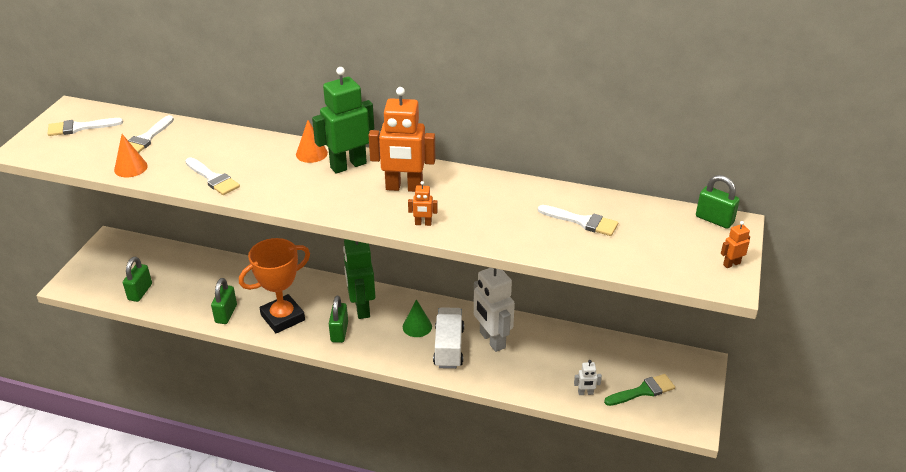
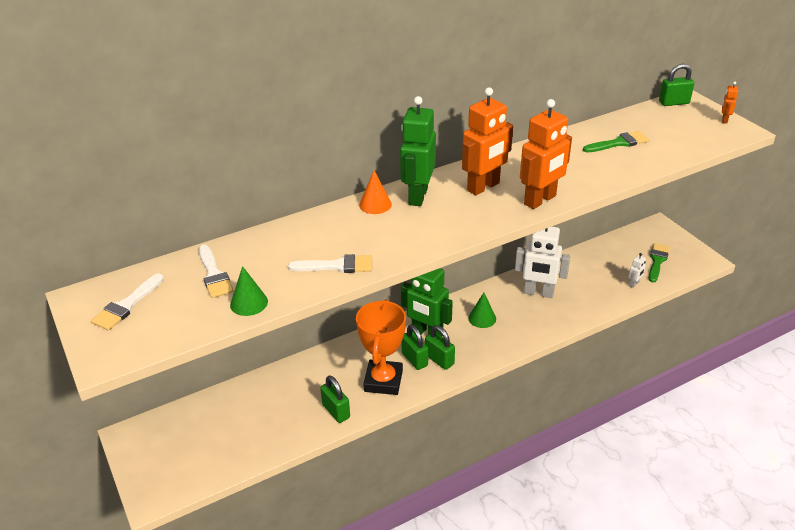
camera: 45 degrees left, 0 degrees up
(130, 168) = (249, 303): orange cone -> green cone
(140, 292) = (233, 451): green padlock -> green padlock (414, 359)
(423, 223) = (540, 200): orange robot -> orange robot, size x2.31
(448, 347) = (522, 316): white truck -> none
(582, 221) = (619, 143): white brush -> green brush

